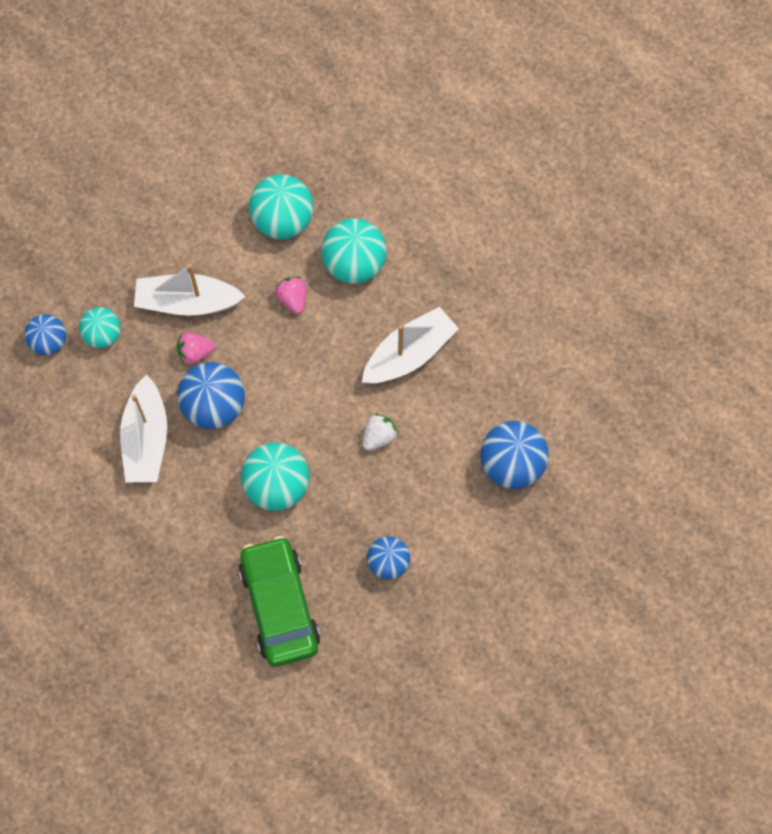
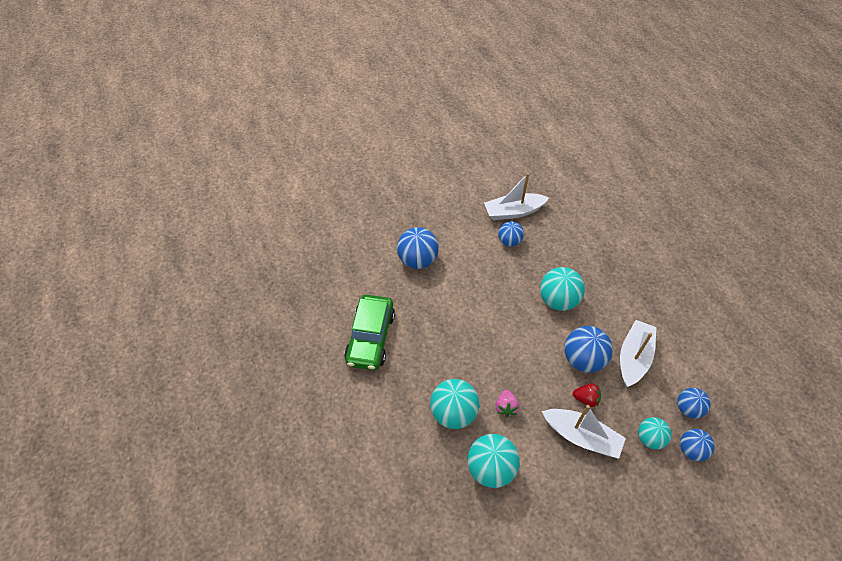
camera: 155 degrees left, 15 degrees down
(60, 395) = (688, 409): none -> blue ball
(195, 353) = (586, 399): pink strawberry -> red strawberry
(279, 606) = (577, 244): green car -> green car (370, 338)
(379, 437) = (486, 303): white strawberry -> none
(409, 354) = (445, 341): white boat -> white boat (513, 212)

